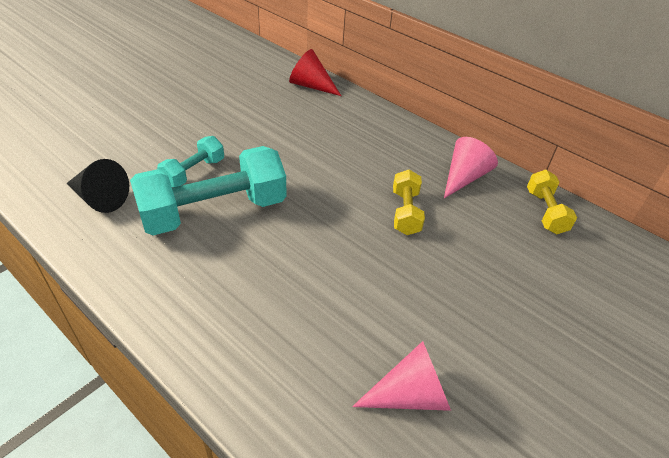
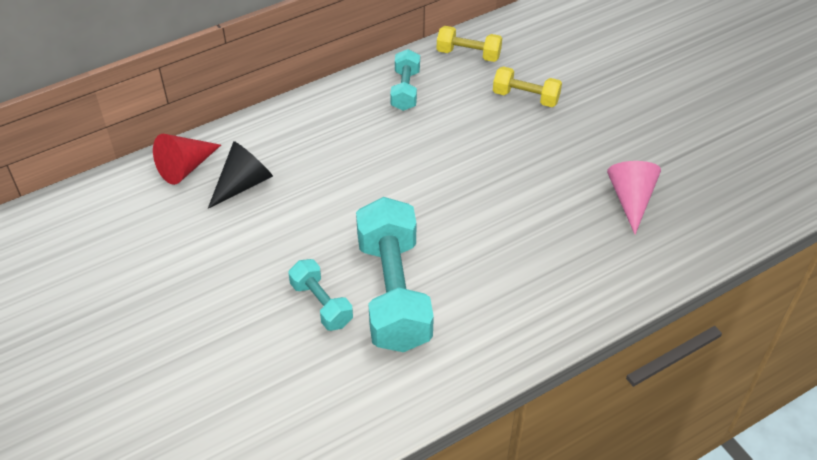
camera: 70 degrees left, 5 degrees up
(100, 198) = (338, 395): black cone -> black cone (243, 184)
(405, 212) = (440, 146): yellow dumbbell -> yellow dumbbell (525, 97)
(464, 178) = (405, 90): pink cone -> turquoise dumbbell

